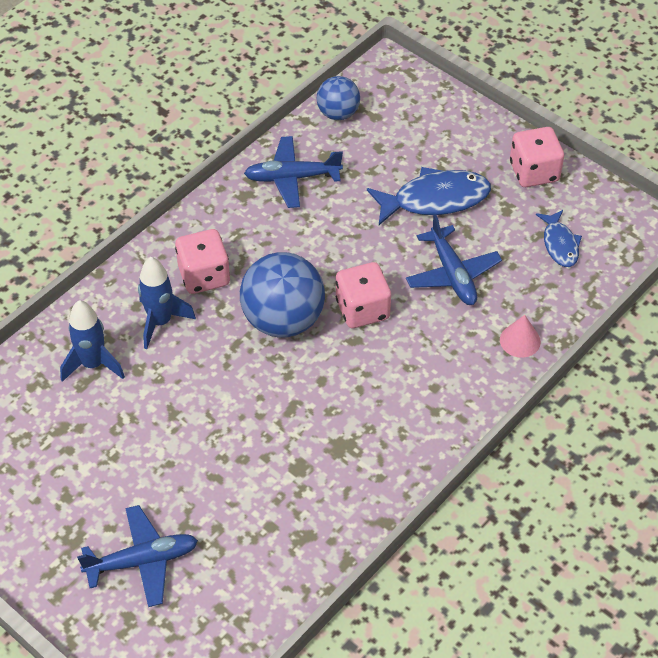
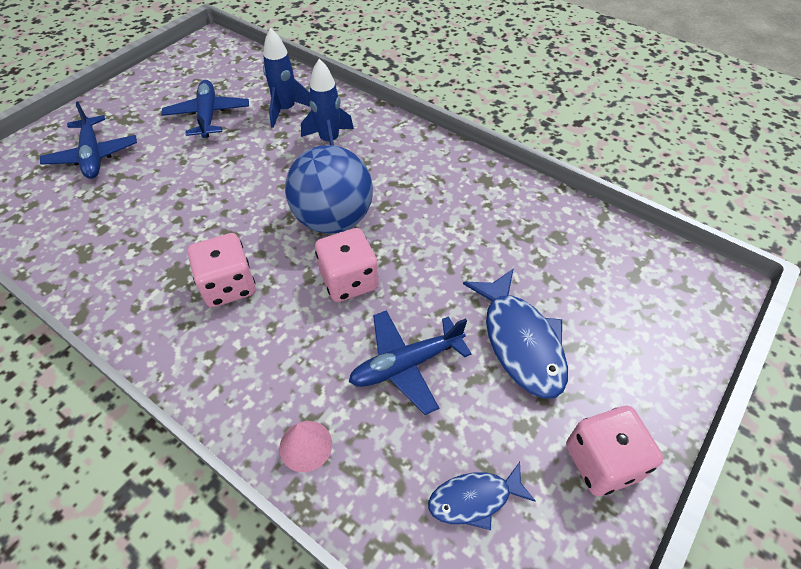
camera: 85 degrees right, 0 degrees up
(204, 276) = (383, 162): pink dice -> pink dice (228, 286)
(292, 178) = (518, 212): blue plane -> blue plane (208, 115)
(338, 113) = (624, 242): blue ball -> none

